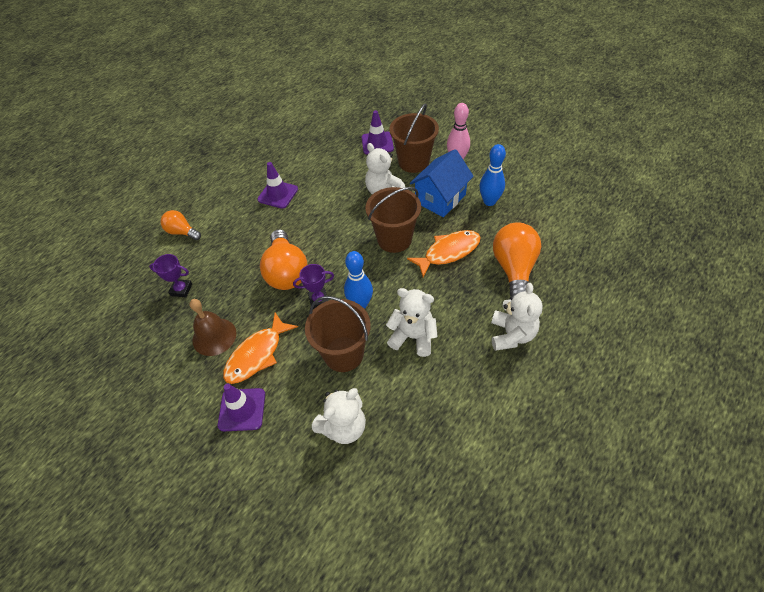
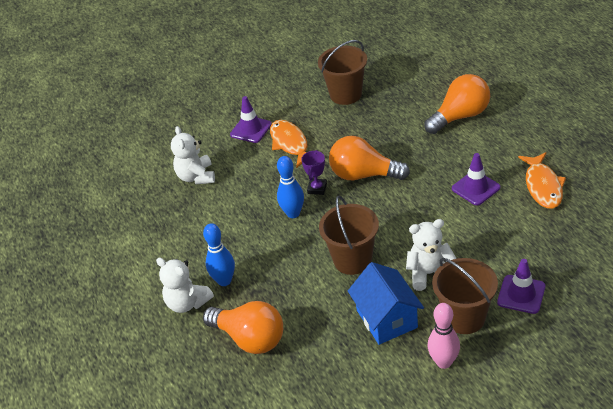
camera: 120 degrees right, 10 degrees down
(181, 290) = (387, 110): purple trophy -> none
(182, 232) = (460, 116): orange light bulb -> orange light bulb, size x1.77
(214, 336) = (325, 123): brown bell -> none
(343, 354) = (253, 191): brown bucket -> brown bucket (346, 94)
(413, 337) = (236, 237): white teddy bear -> none
(448, 252) = (307, 296): orange fish -> orange fish (543, 186)
(489, 201) = (353, 362): blue bowling pin -> blue bowling pin (224, 281)

